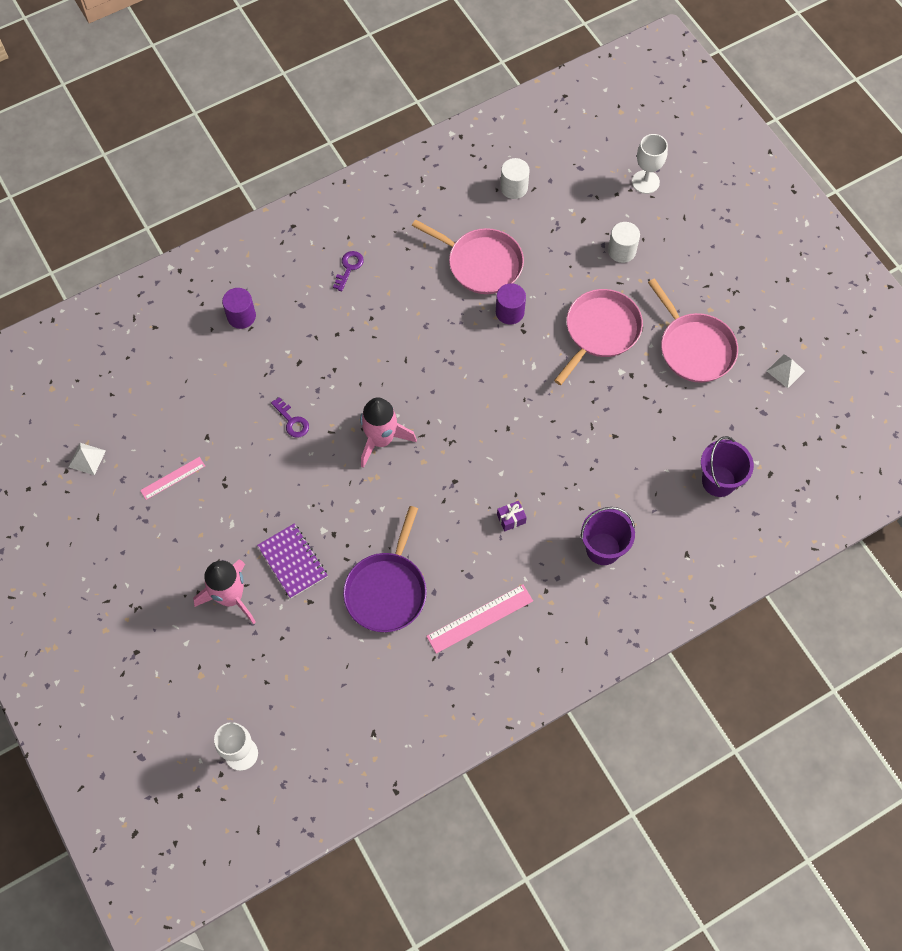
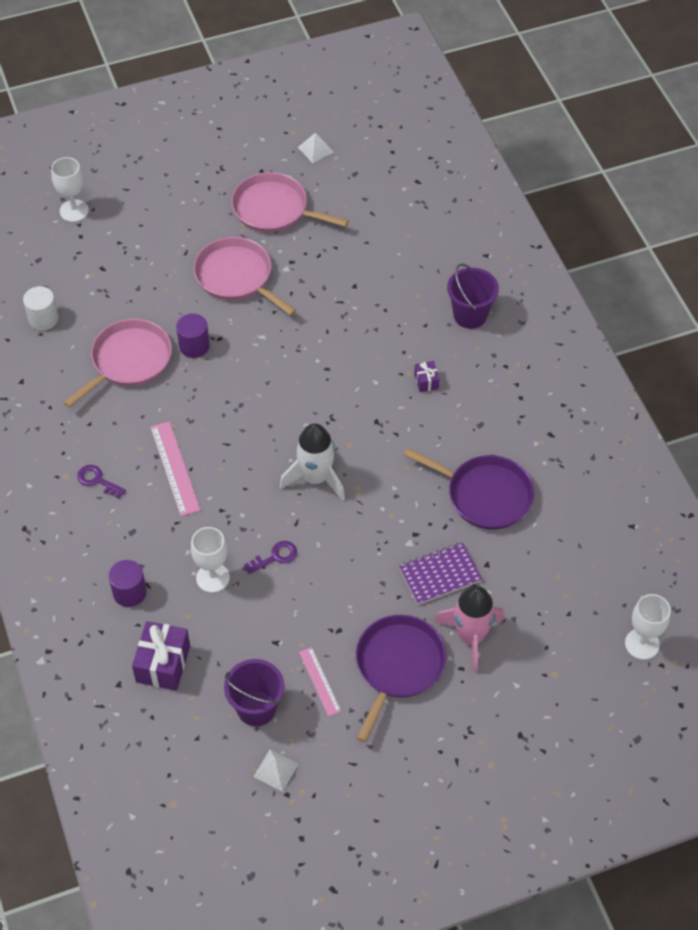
camera: 80 degrees left, 10 degrees down
(176, 355) = (163, 664): none -> purple gift
(194, 539) = (398, 666): none -> purple pan
(264, 376) = (212, 577): none -> white goblet
(381, 439) = (316, 478): pink rocket -> white rocket
(480, 619) = (526, 422): pink ruler -> pink ruler (175, 468)
(622, 251) = (149, 244): white cylinder -> none
(694, 348) = (274, 209): pink pan -> pink pan turned 135 degrees counterclockwise
(718, 481) = (417, 218): purple bucket -> purple bucket (256, 708)

